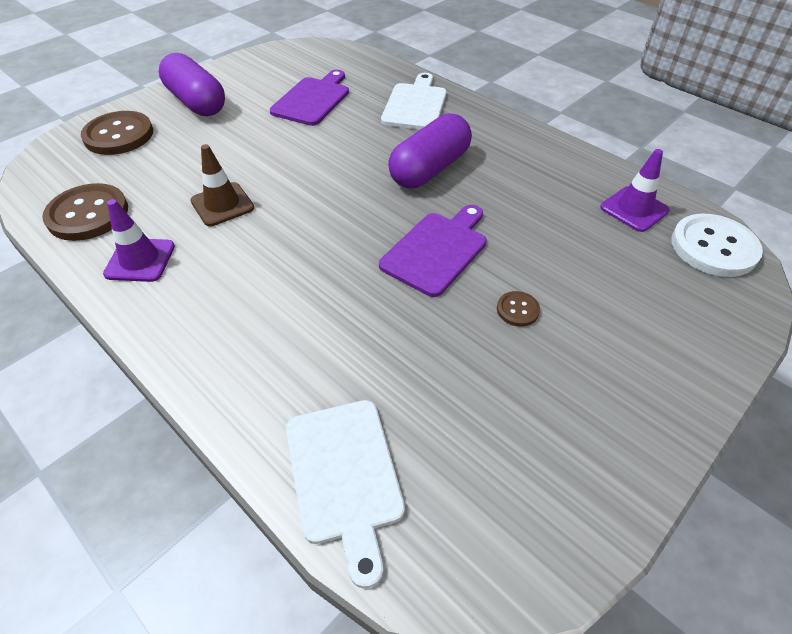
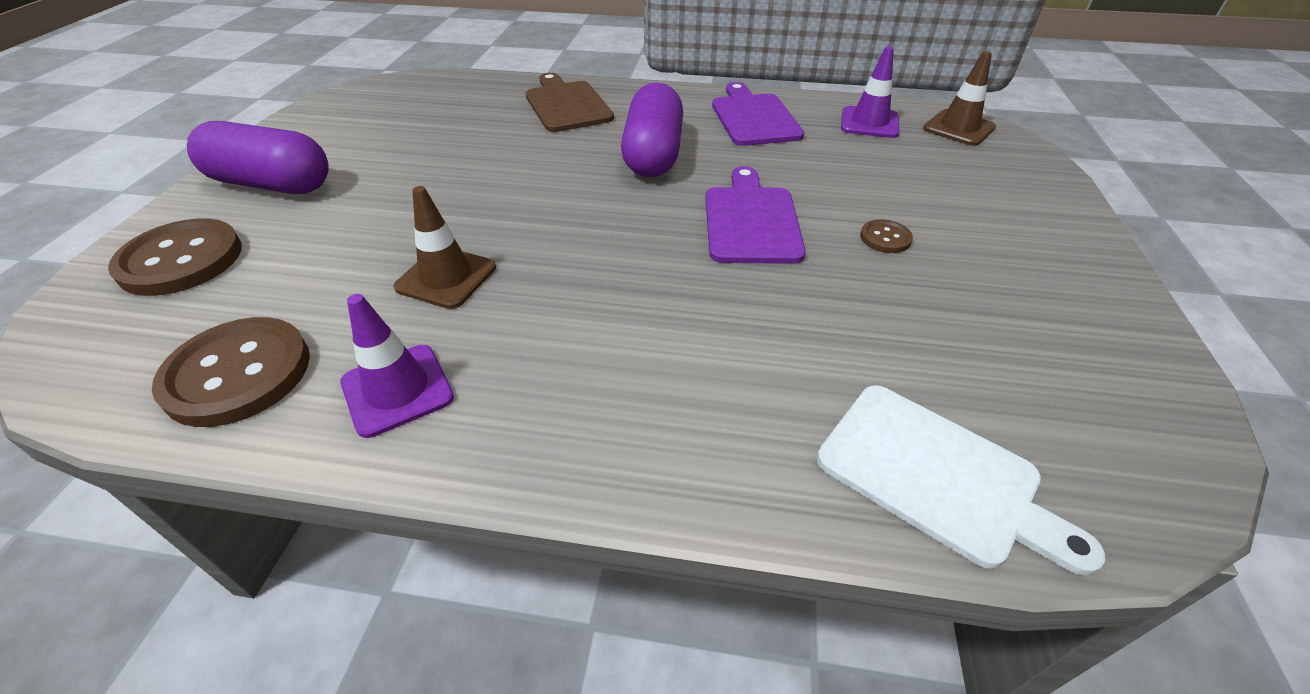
camera: 35 degrees left, 5 degrees down
(312, 99) = (438, 134): purple cutting board -> purple cutting board (753, 118)
(415, 105) = (566, 105): white cutting board -> brown cutting board
(713, 247) = (958, 128): white button -> brown traffic cone

